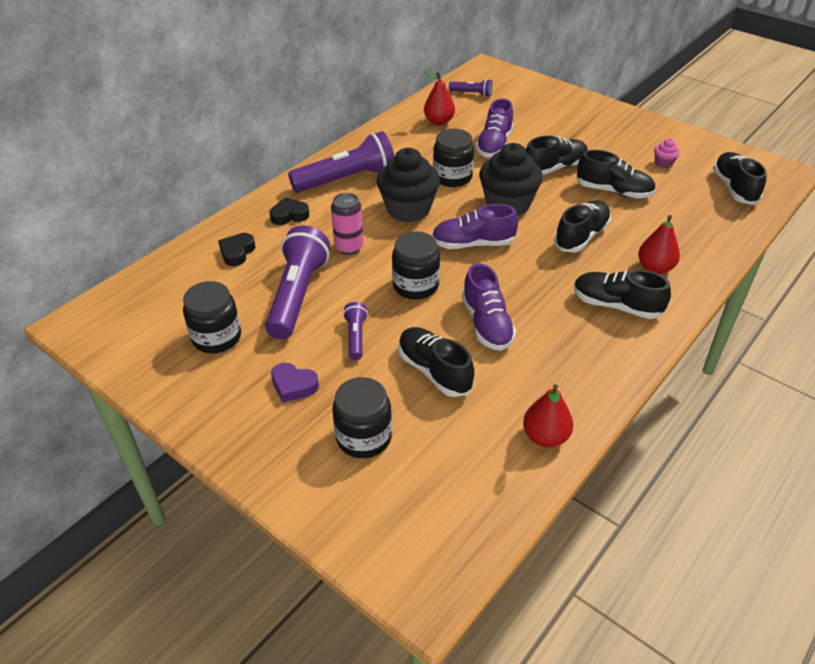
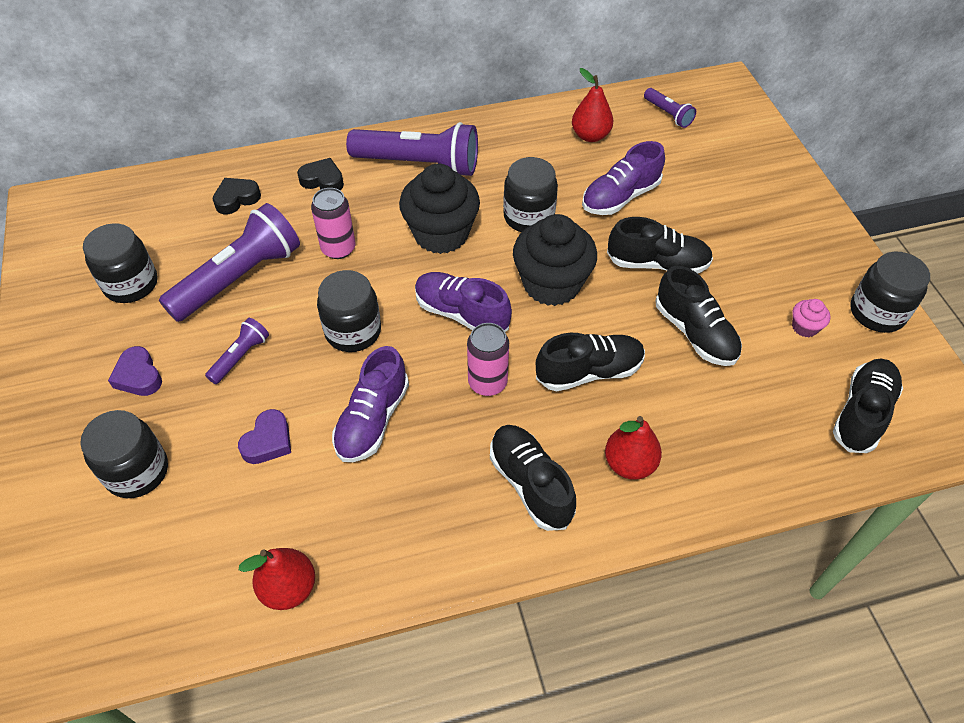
camera: 35 degrees right, 10 degrees up
(434, 371) = (268, 441): black shoe -> purple heart
(532, 270) = (487, 383): none -> pink can
(689, 141) = (877, 312): none -> black jar

